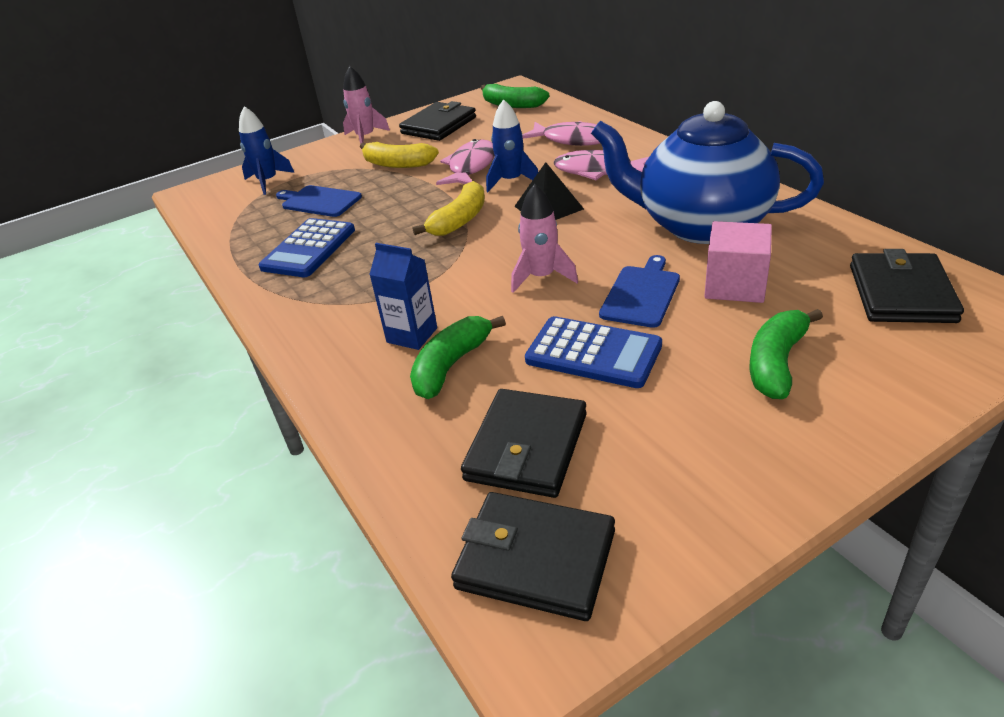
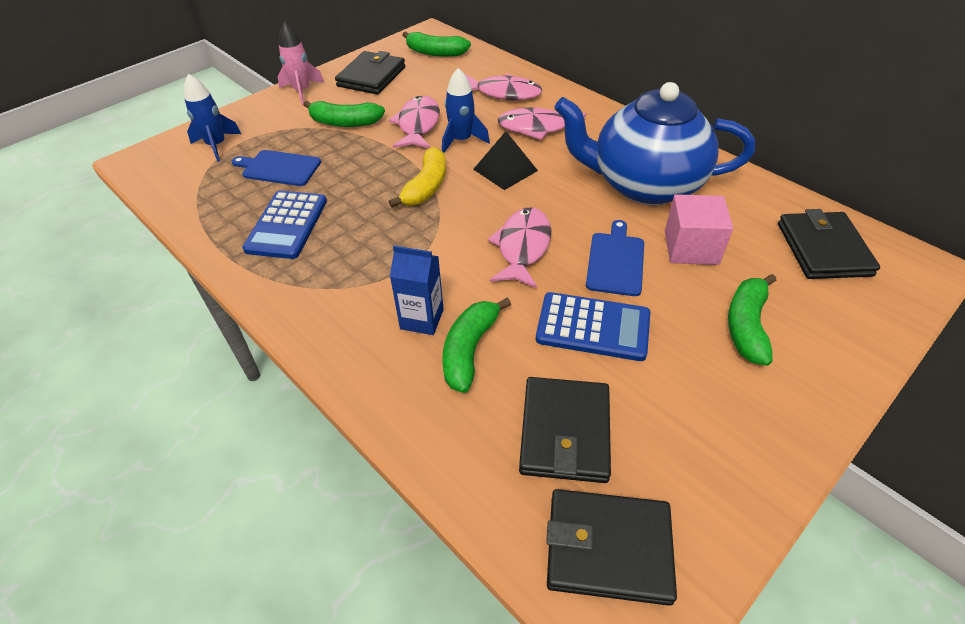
camera: 15 degrees left, 10 degrees up
(397, 164) = (345, 122): yellow banana -> green banana
(542, 277) = (522, 247): pink rocket -> pink fish

